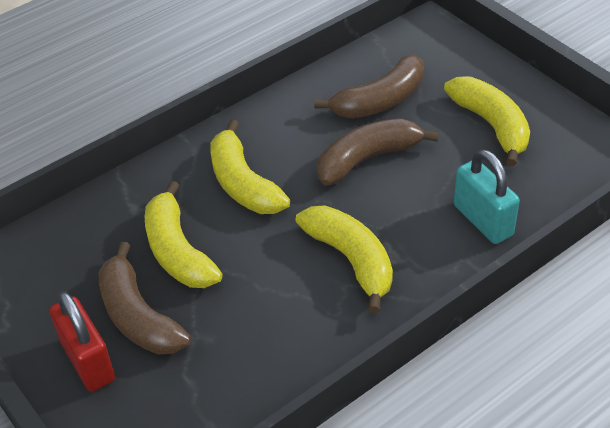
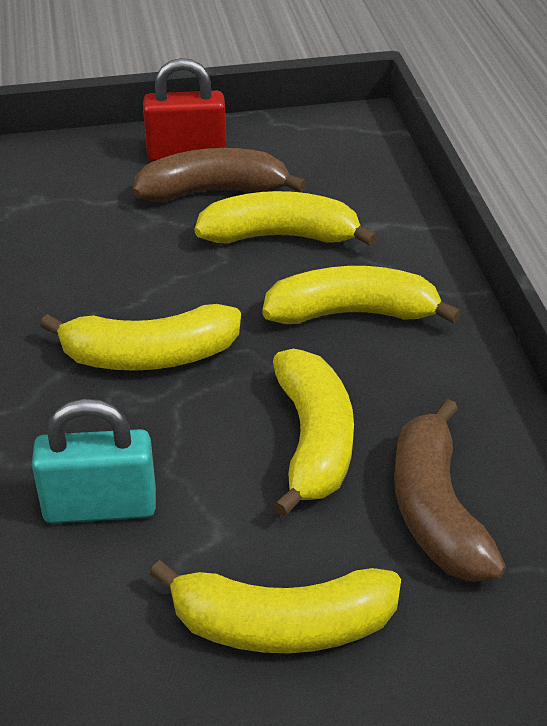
camera: 115 degrees right, 5 degrees down
(367, 159) = (313, 441): brown banana -> yellow banana

